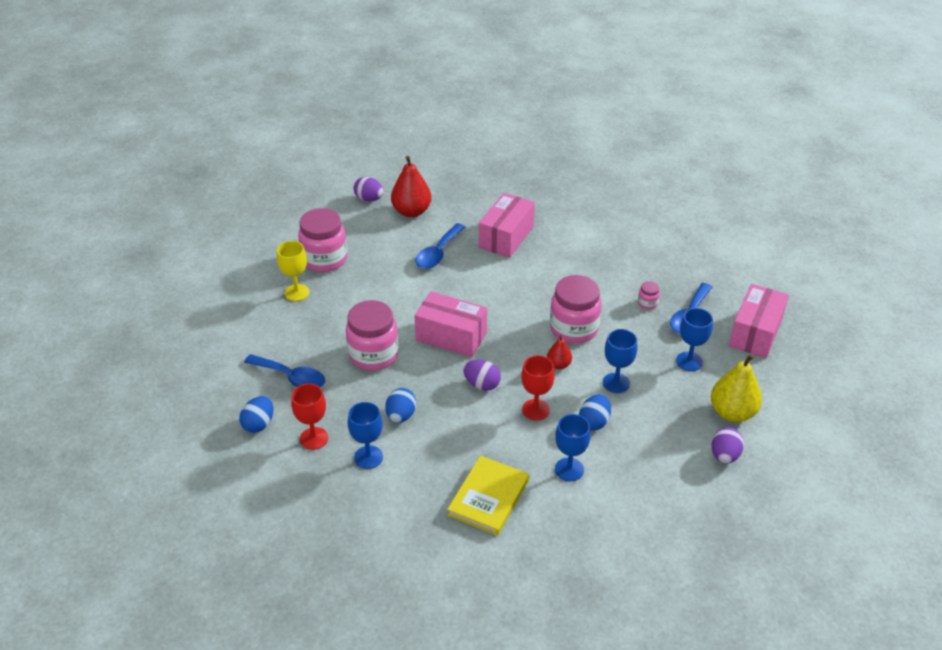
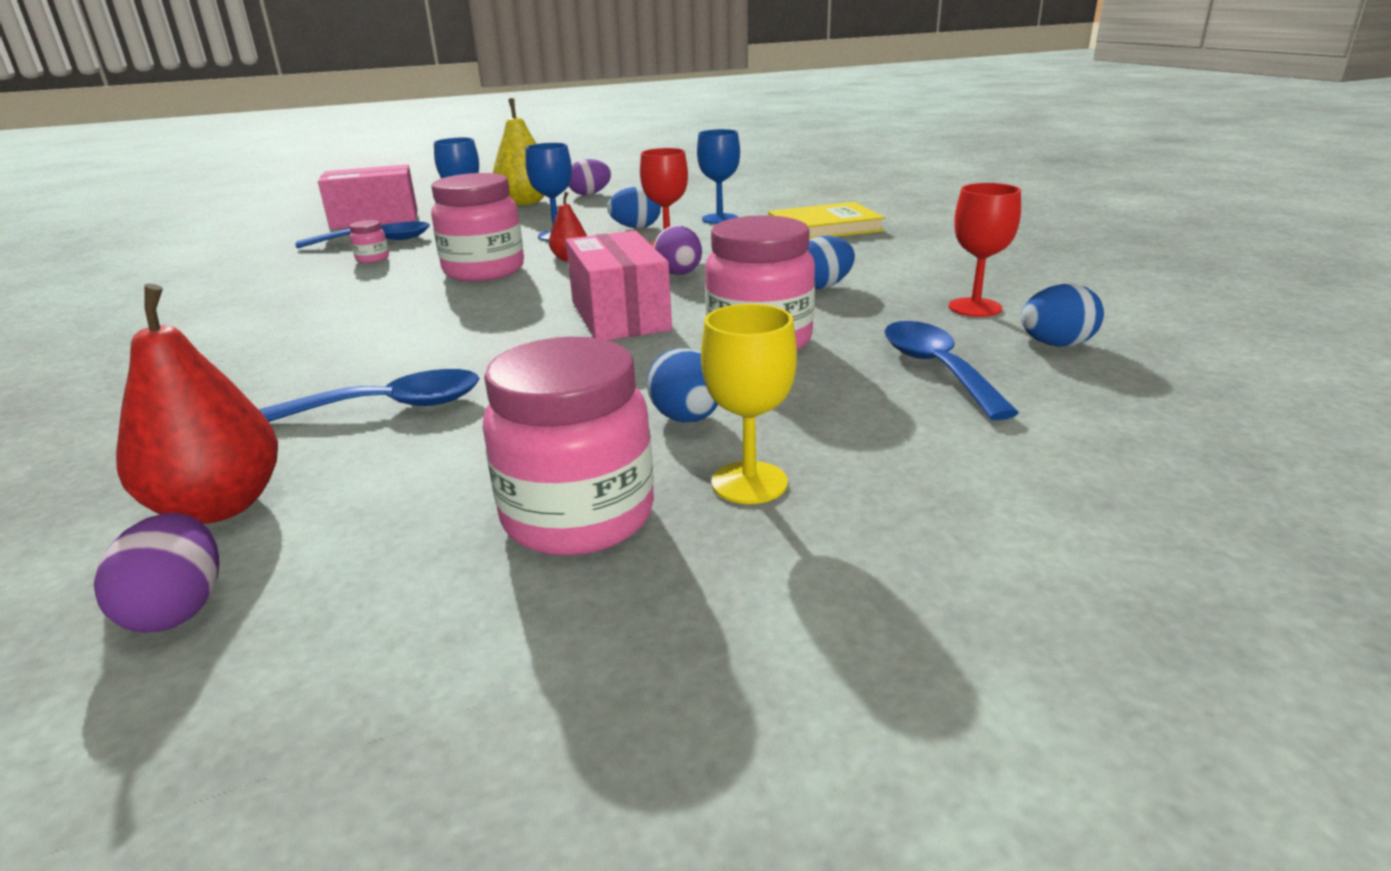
camera: 130 degrees left, 15 degrees down
(344, 302) = (686, 419): none -> blue egg
(368, 457) = (916, 276): blue goblet -> none
(506, 237) = (265, 374): pink box -> none

